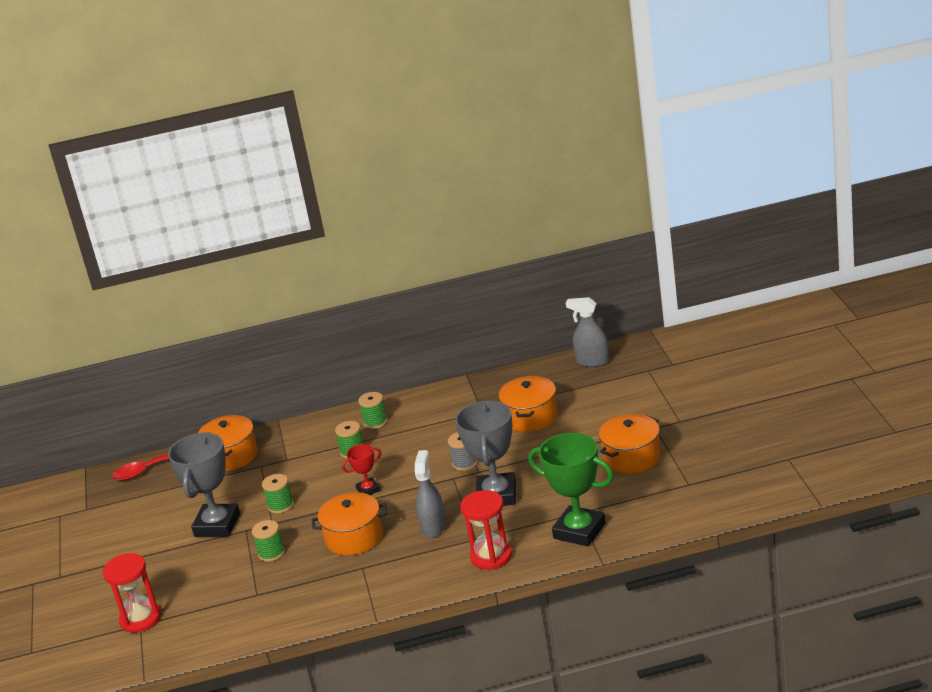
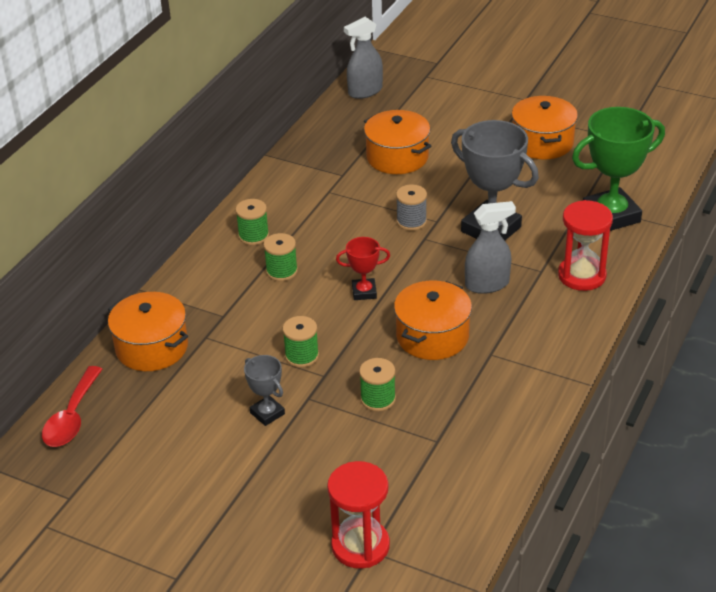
camera: 55 degrees left, 10 degrees up
(217, 525) = (267, 413): grey trophy -> grey trophy, size x0.50
(368, 490) = (364, 292): red trophy -> red trophy turned 75 degrees clockwise
(433, 527) = (487, 284): grey spray bottle -> grey spray bottle turned 120 degrees clockwise

